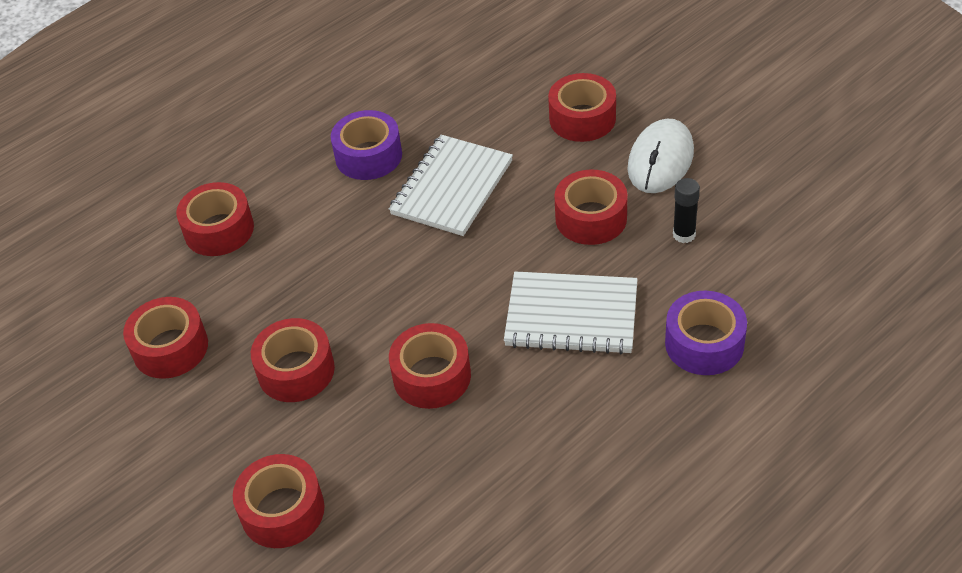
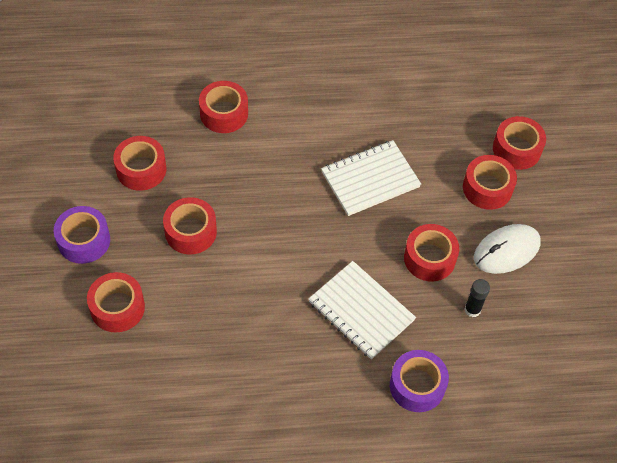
camera: 30 degrees right, 10 degrees up
(368, 156) = (343, 124): purple tape -> purple tape (84, 240)
(432, 376) = (255, 289): red tape -> red tape (516, 149)

